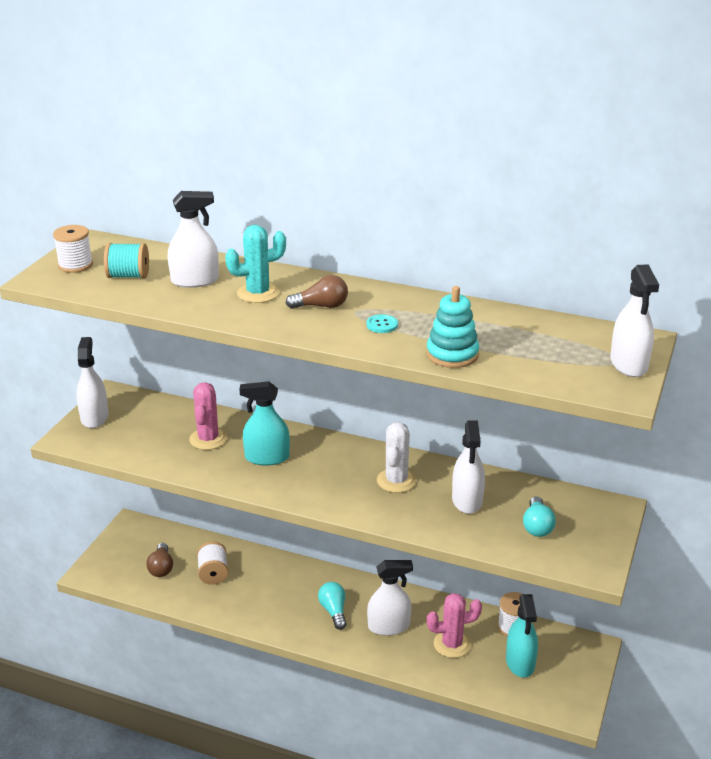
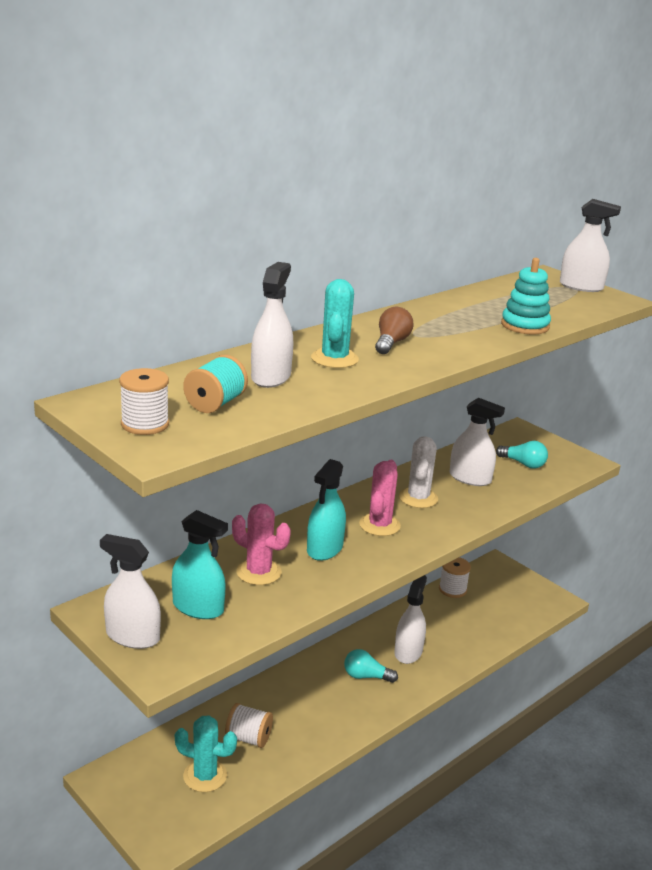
camera: 65 degrees left, 5 degrees down
(161, 568) = (205, 776): brown light bulb -> turquoise cactus
(382, 325) = (451, 333): turquoise button -> none
(396, 481) = (418, 498): white cactus -> white cactus turned 60 degrees clockwise
(452, 644) = (452, 627): pink cactus -> pink cactus (379, 525)
(520, 662) = (493, 602): turquoise spray bottle -> turquoise spray bottle (198, 607)

